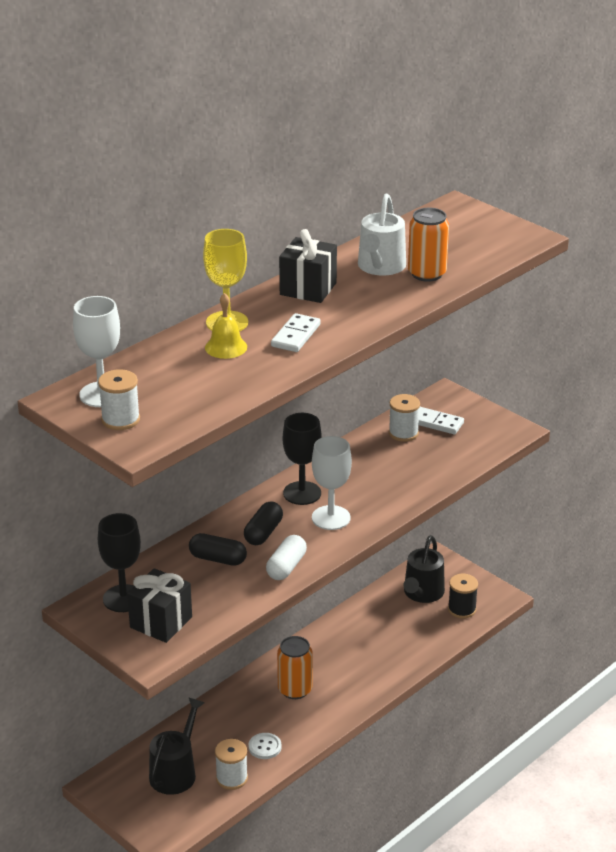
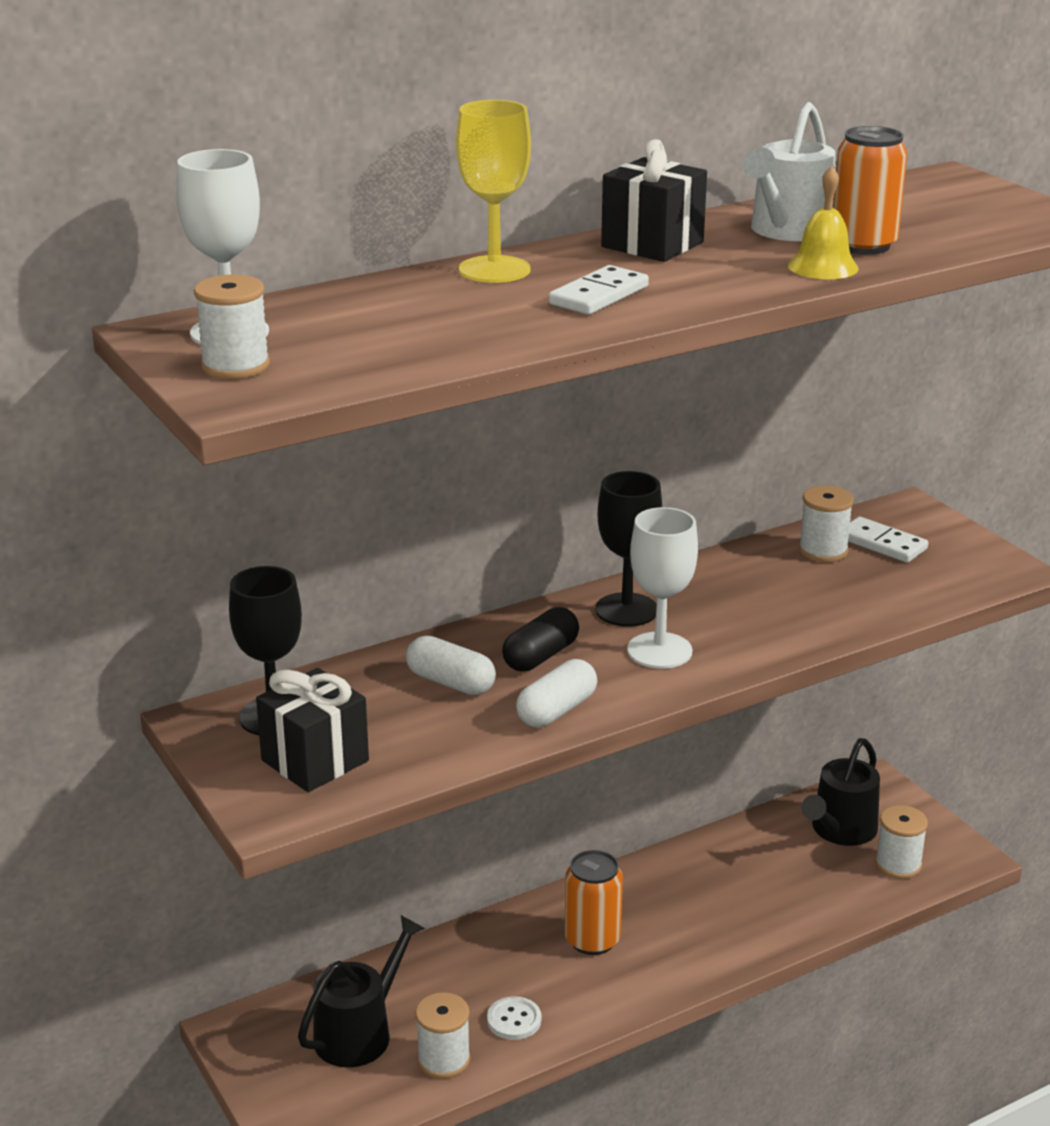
camera: 15 degrees right, 5 degrees down
(217, 559) = (450, 682): black capsule -> white capsule
(226, 347) = (473, 297): yellow bell -> yellow bell (823, 267)
(462, 609) = (898, 864): black spool -> white spool

